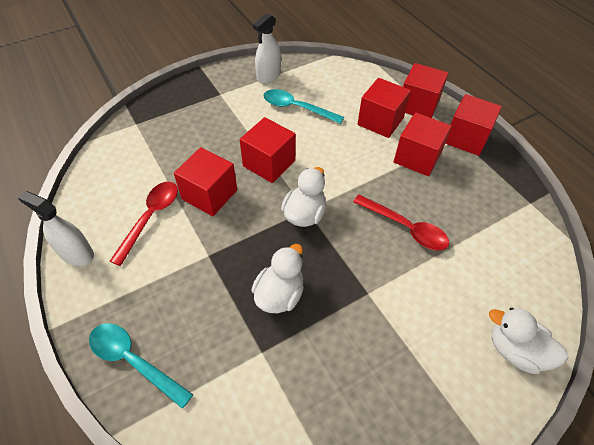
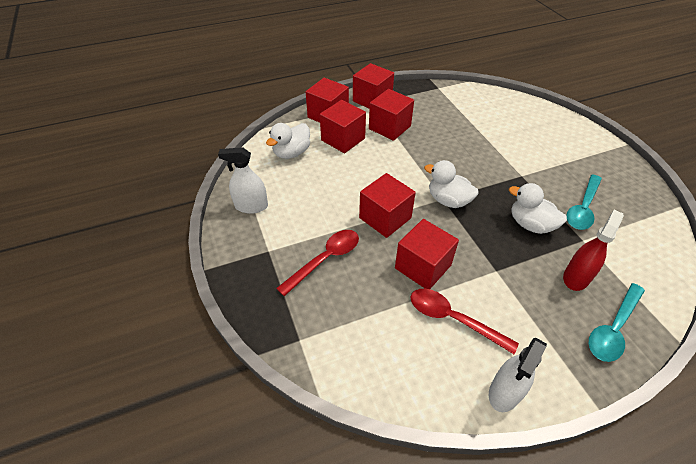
camera: 80 degrees left, 5 degrees down
(202, 333) = (576, 277): none -> red spray bottle
(268, 76) = (251, 206): white spray bottle -> white spray bottle turned 135 degrees clockwise
(296, 108) = (311, 190): turquoise spoon -> turquoise spoon (583, 208)
(405, 228) = (461, 147): red spoon -> red spoon (325, 259)
(515, 350) = (553, 121): white duck -> white duck (291, 153)

